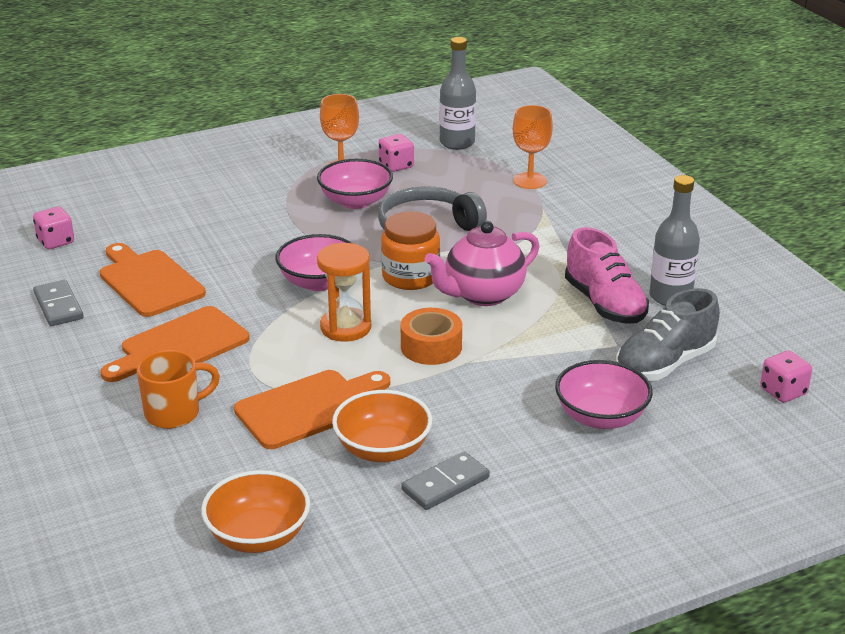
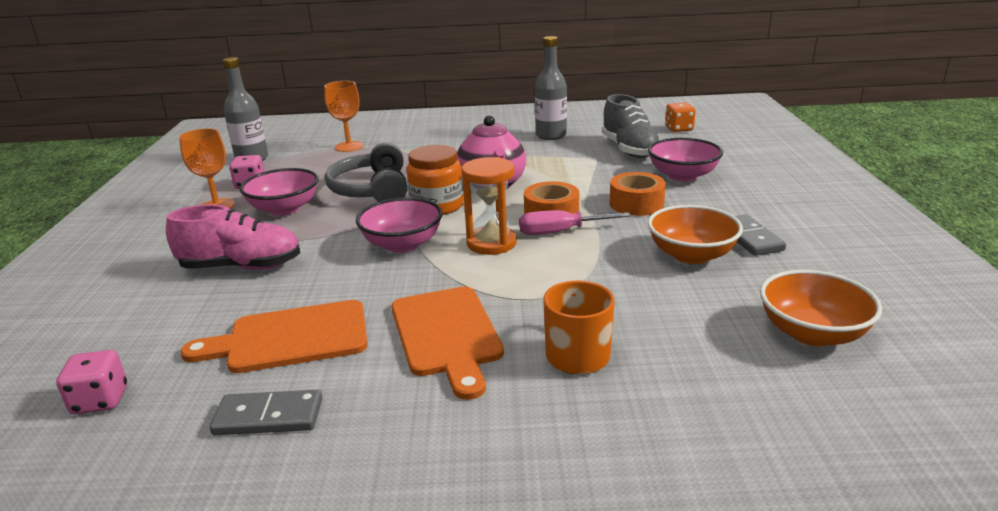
camera: 65 degrees left, 5 degrees down
(308, 408) = (610, 278): orange cutting board -> none
(392, 361) = (561, 232): none -> pink screwdriver
(492, 396) = (636, 204): none -> orange tape
(604, 304) = (542, 153): pink shoe -> pink shoe (242, 267)
(783, 391) = (678, 129): pink dice -> orange dice

